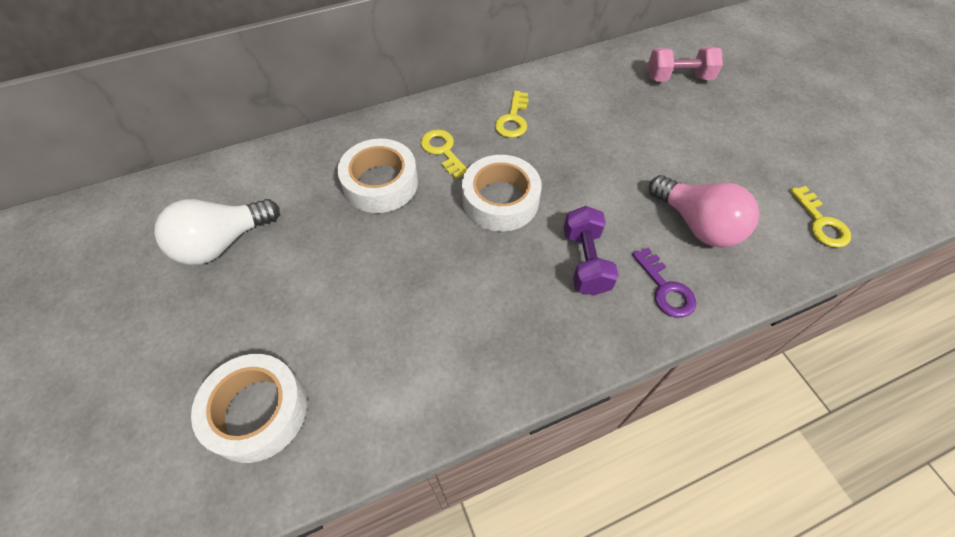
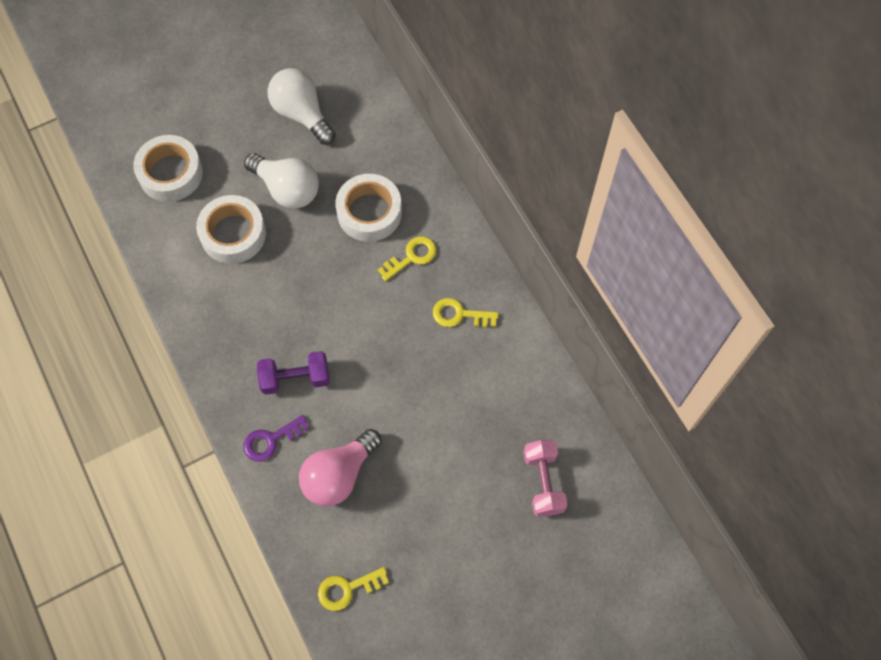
camera: 85 degrees right, 10 degrees up
(327, 262) = (287, 189): none -> white light bulb
(500, 200) = (356, 309): white tape -> white tape (233, 234)

